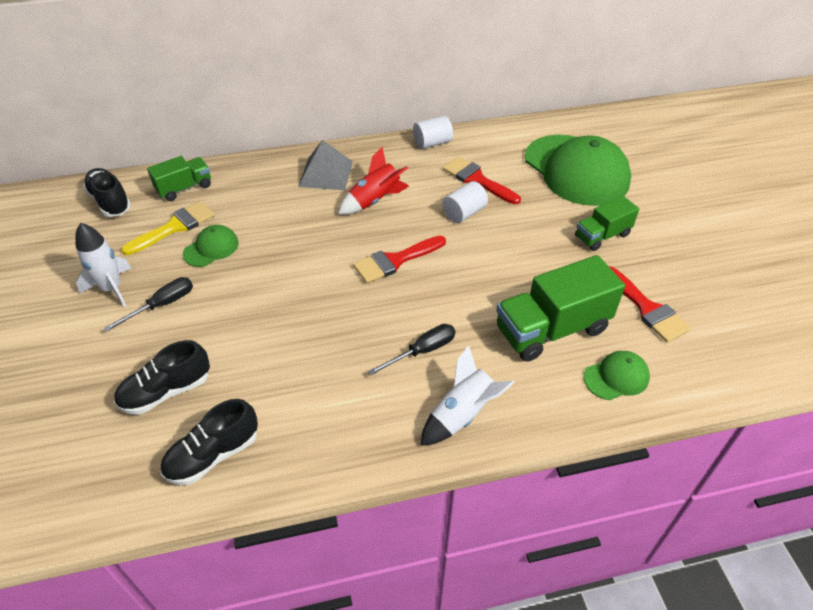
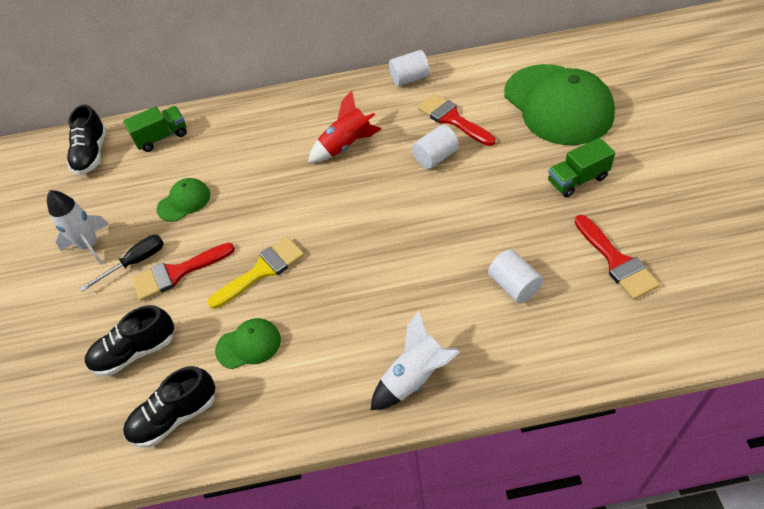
camera: 10 degrees right, 5 degrees up
(110, 202) = (92, 154): black shoe -> black shoe turned 150 degrees counterclockwise
(175, 227) = (151, 179): yellow brush -> yellow brush (262, 270)
(326, 173) = (299, 117): grey pyramid -> none
(395, 261) = (361, 212): red brush -> red brush (177, 273)
(422, 351) = (381, 309): black screwdriver -> none
(552, 329) = (514, 285): green truck -> white cylinder
(616, 377) = (576, 338): green cap -> green cap (249, 345)

